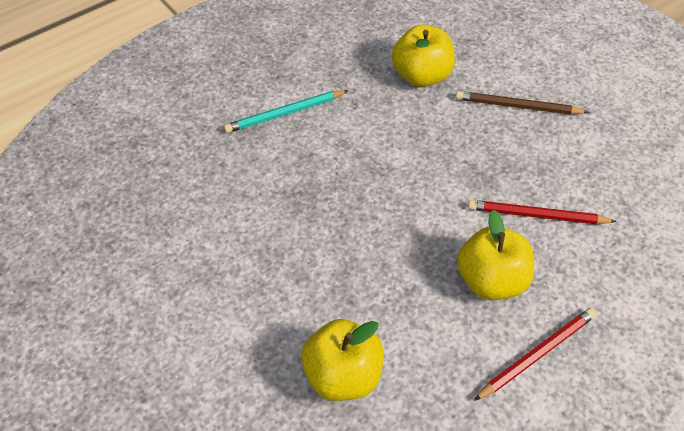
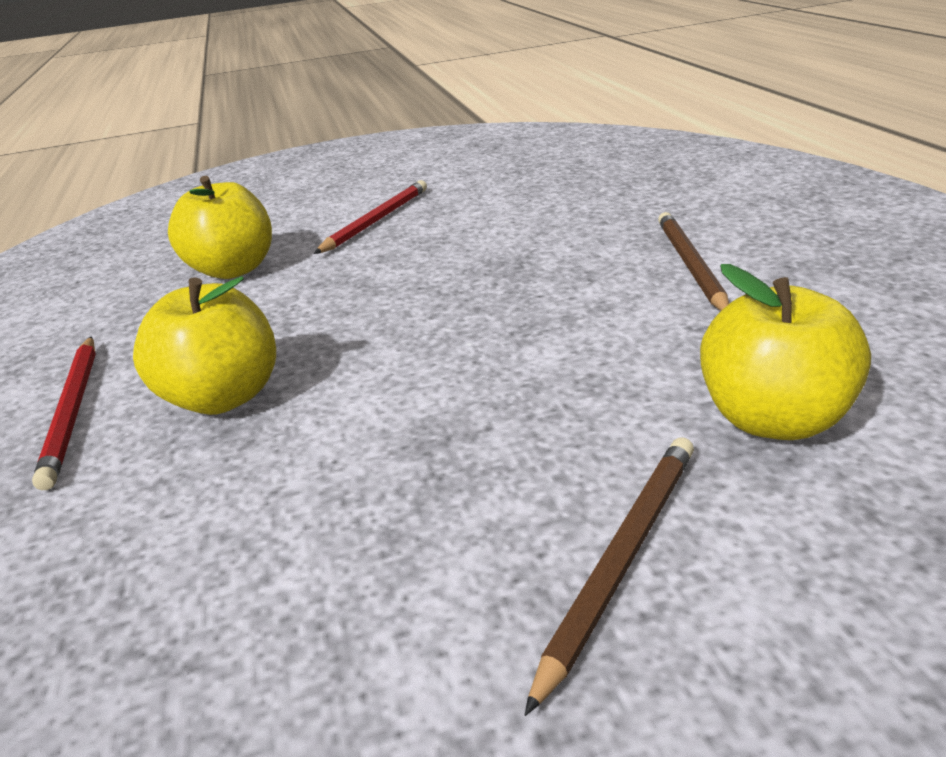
camera: 115 degrees right, 20 degrees down
(285, 114) = (690, 265): turquoise pencil -> brown pencil
(537, 215) = (288, 487): red pencil -> red pencil (376, 220)

